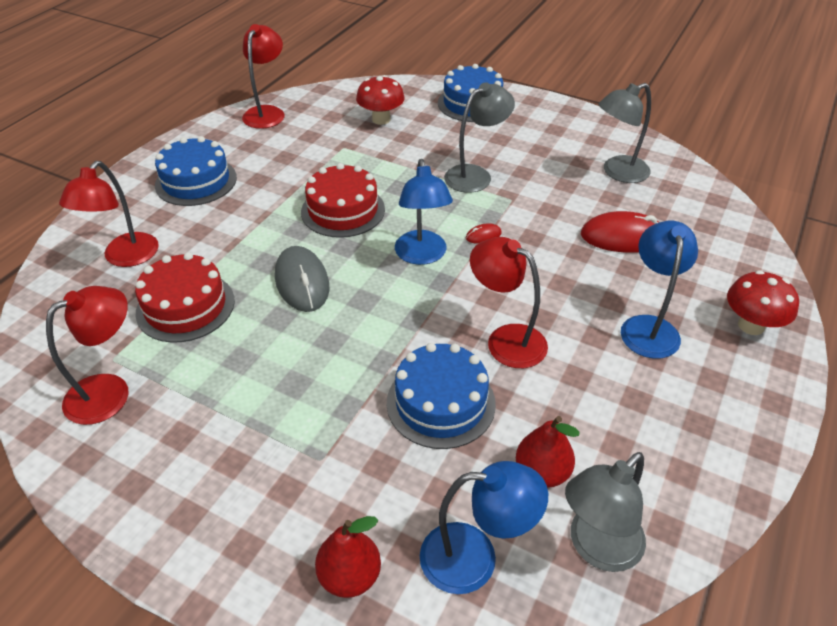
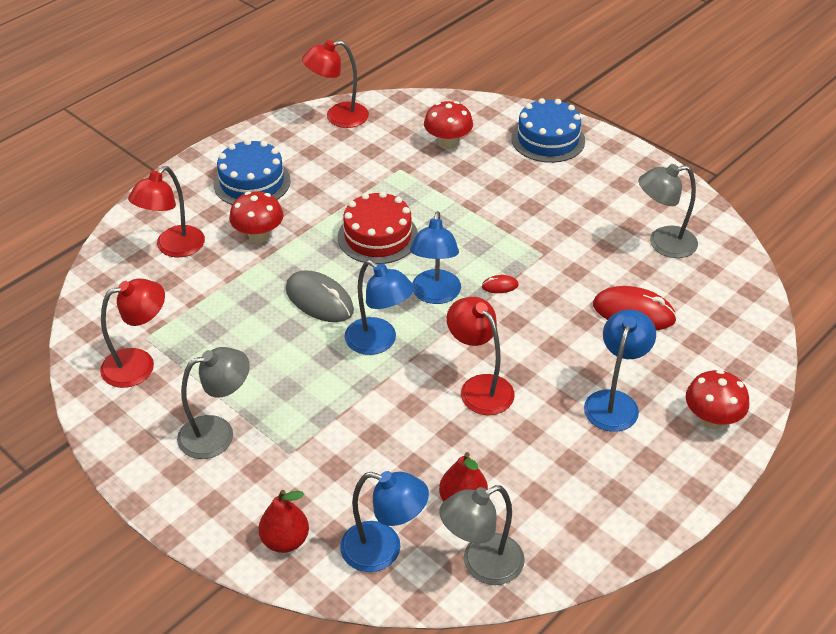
camera: 15 degrees right, 0 degrees up
(185, 306) = (214, 303): red cake -> none
(217, 230) = (258, 236): none -> red mushroom
(267, 112) = (338, 117): red lamp -> red lamp turned 135 degrees counterclockwise
(302, 282) = (319, 300): grey mouse -> grey mouse turned 45 degrees counterclockwise
(381, 313) = (379, 342): none -> blue lamp
(441, 403) = (402, 429): blue cake -> none
(475, 175) = (518, 222): grey lamp -> grey lamp (218, 433)

